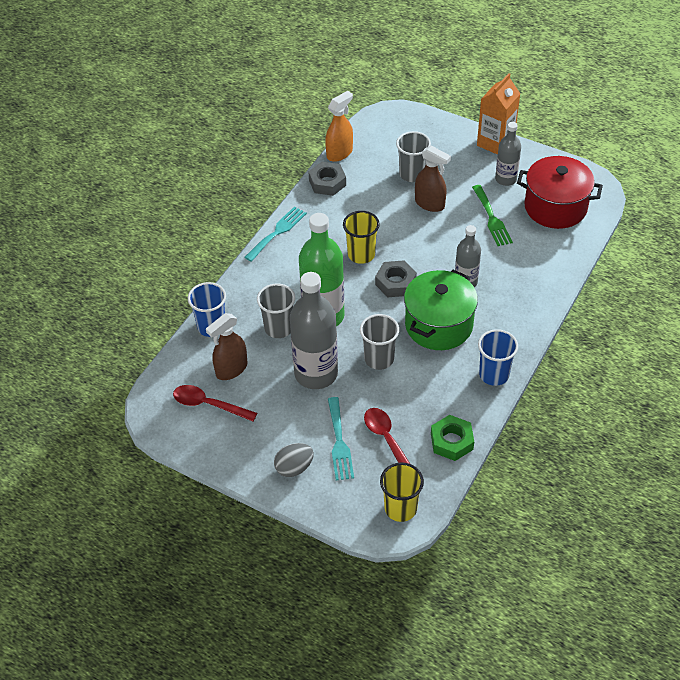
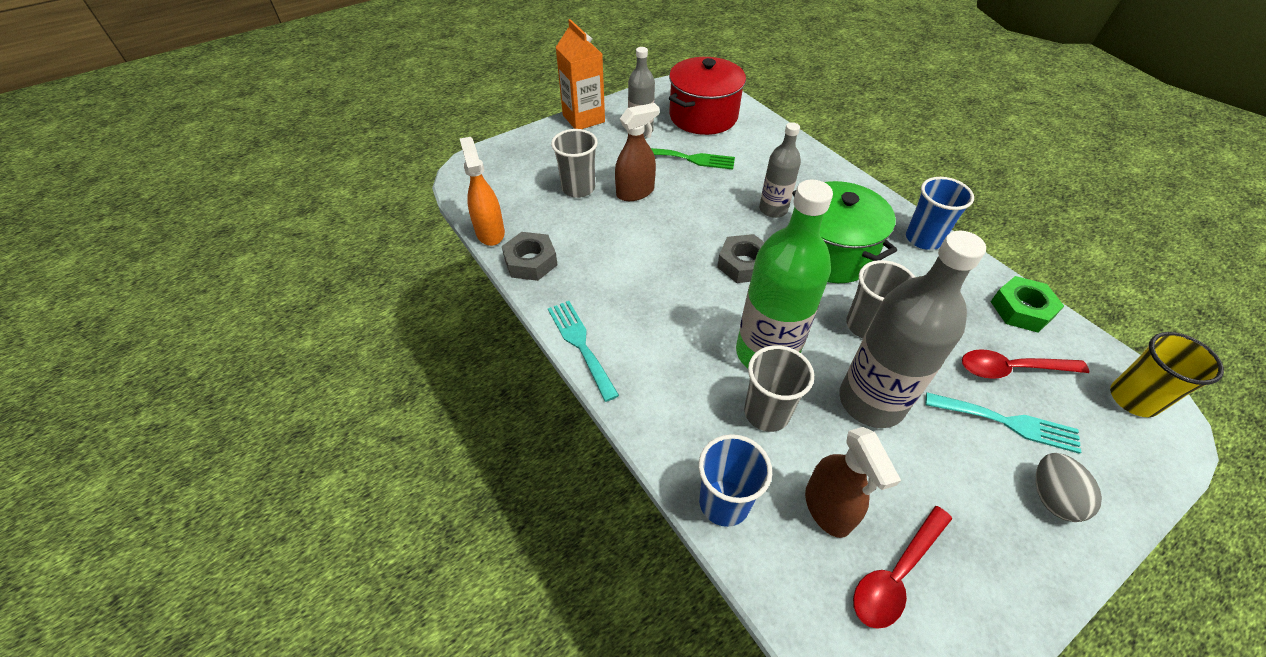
camera: 65 degrees left, 0 degrees up
(361, 254) = (678, 276): yellow cup -> none

